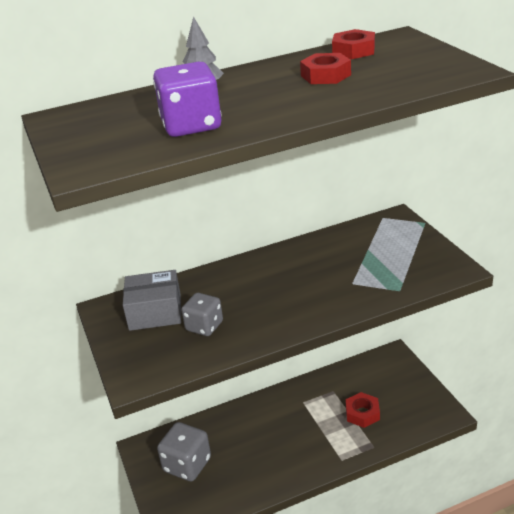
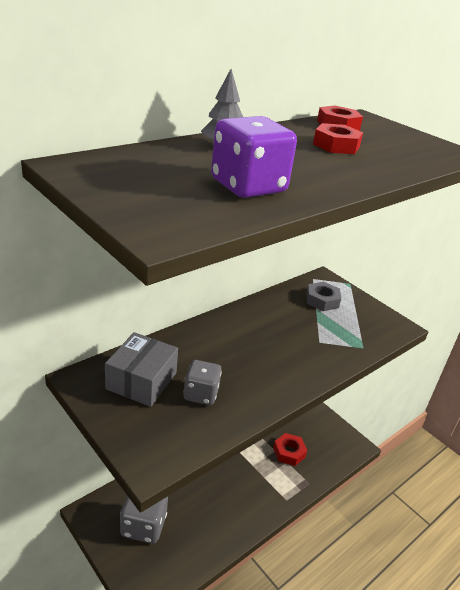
camera: 25 degrees left, 0 degrees up
(155, 312) = (141, 381): grey box -> grey box turned 45 degrees counterclockwise
(379, 241) = (322, 300): none -> grey nut

